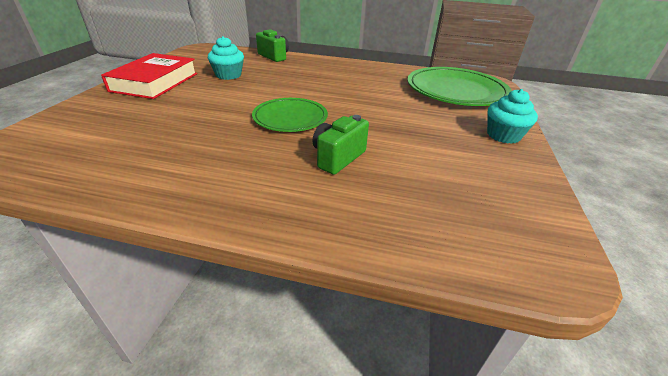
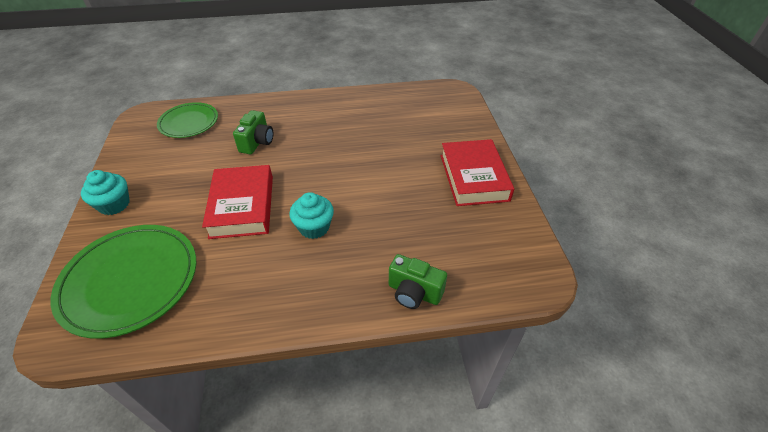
camera: 160 degrees right, 10 degrees up
(228, 75) = (422, 216): turquoise cupcake -> turquoise cupcake (314, 227)
(290, 118) = (310, 169): green plate -> green plate (189, 122)
(369, 108) = (242, 206): none -> red book

